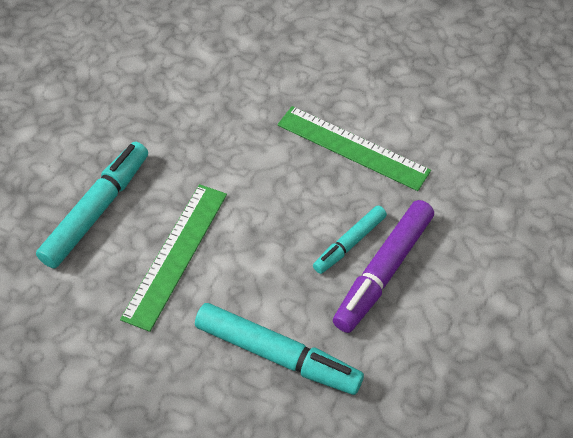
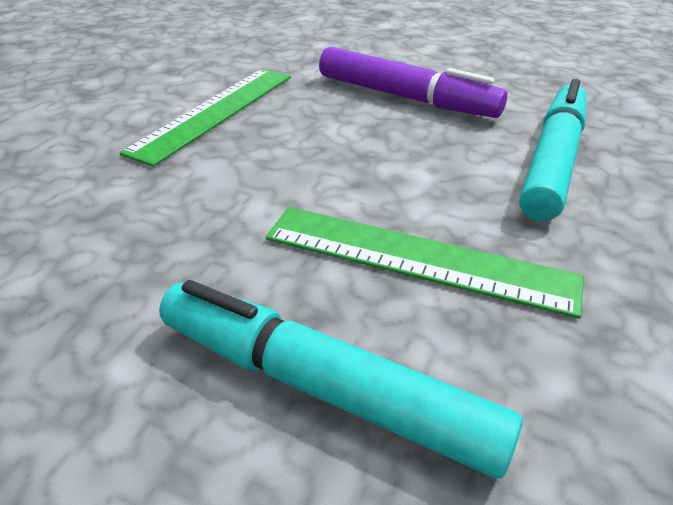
camera: 90 degrees left, 15 degrees down
(349, 243) = (370, 115): turquoise marker -> none

